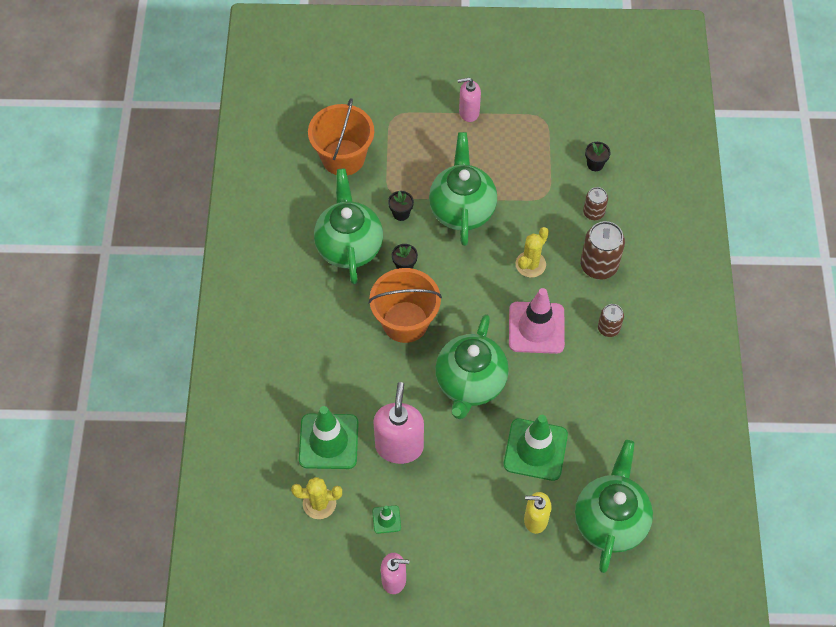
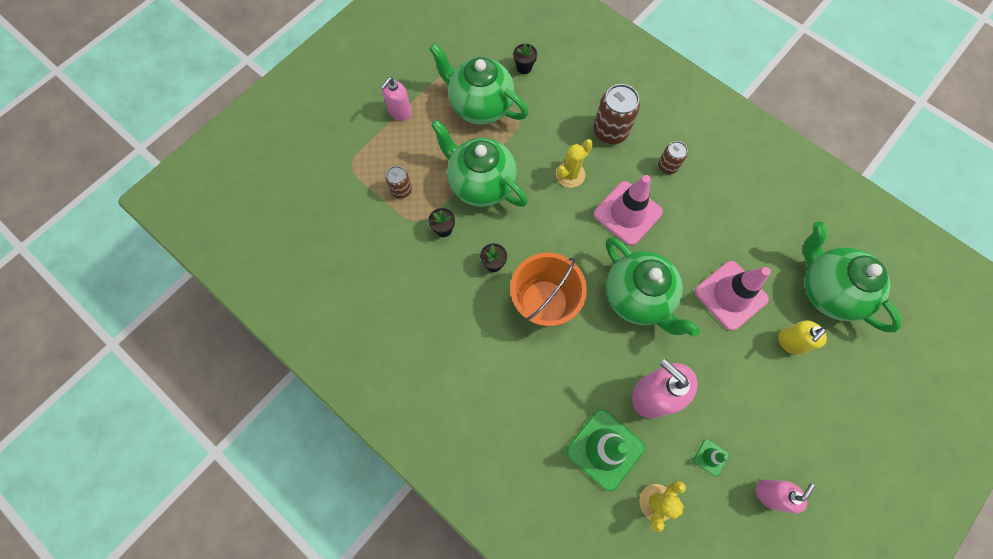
camera: 50 degrees left, 10 degrees up
(343, 157) = (352, 231): orange bucket -> none
(349, 247) = (438, 291): green teapot -> green teapot (480, 106)
(530, 264) = (570, 174): yellow cactus -> yellow cactus turned 60 degrees clockwise
(535, 449) = (730, 295): green traffic cone -> pink traffic cone
(593, 213) = (563, 100): brown can -> brown can (401, 190)

